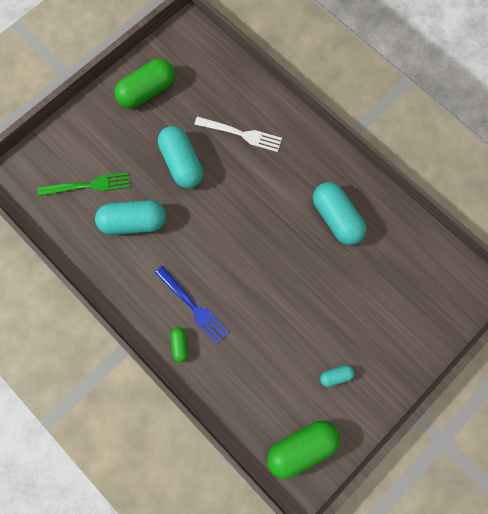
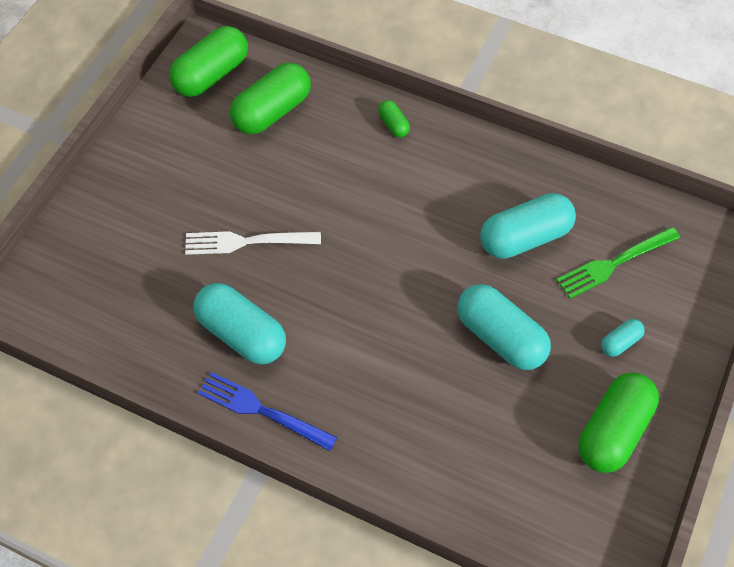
camera: 160 degrees right, 15 degrees down
(193, 306) = (396, 168): blue fork -> blue fork (262, 411)
(241, 134) = (431, 412): white fork -> white fork (247, 242)
(265, 391) = (272, 112): none -> green capsule
(335, 376) = (190, 150): turquoise capsule -> turquoise capsule (620, 342)

